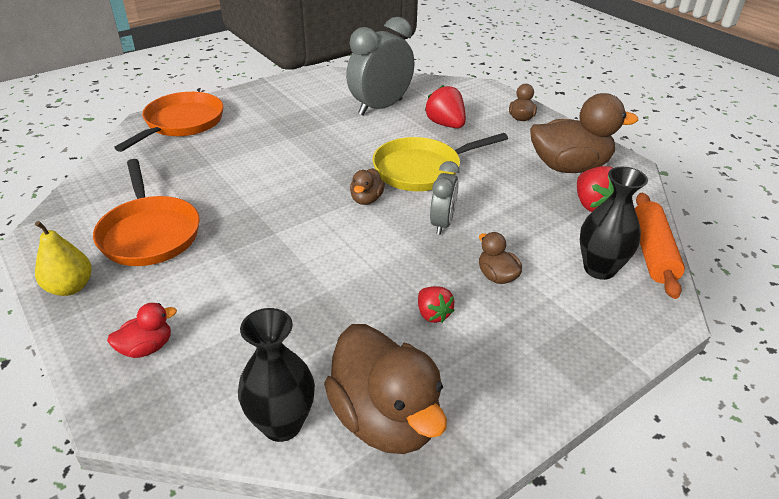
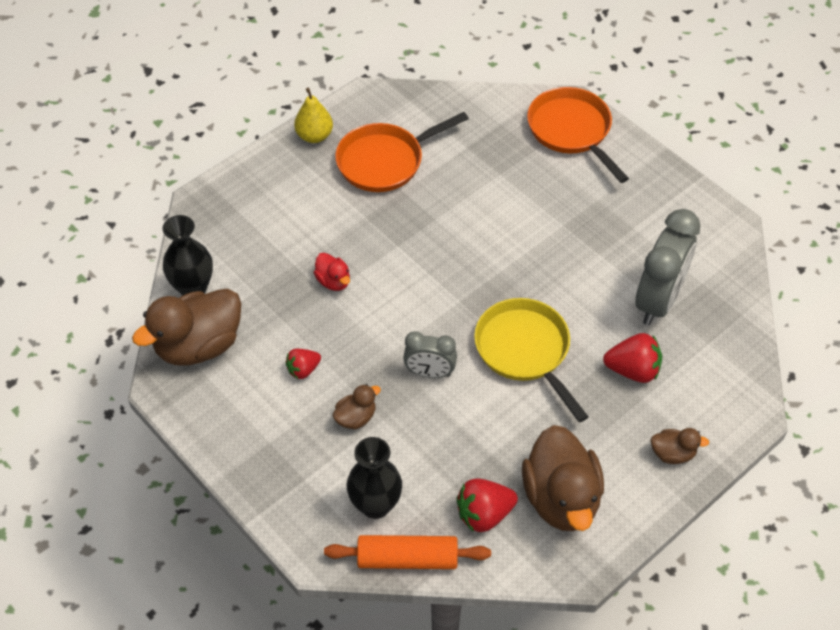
camera: 85 degrees right, 15 degrees up
(147, 348) = (257, 198): red duck -> red duck (333, 281)
(181, 123) = (572, 131): orange pan -> orange pan turned 135 degrees counterclockwise
(366, 199) = (460, 307): brown duck -> none
(380, 107) = (658, 300): grey clock -> grey clock turned 75 degrees clockwise
(445, 124) = (633, 370): red strawberry -> red strawberry turned 45 degrees clockwise

